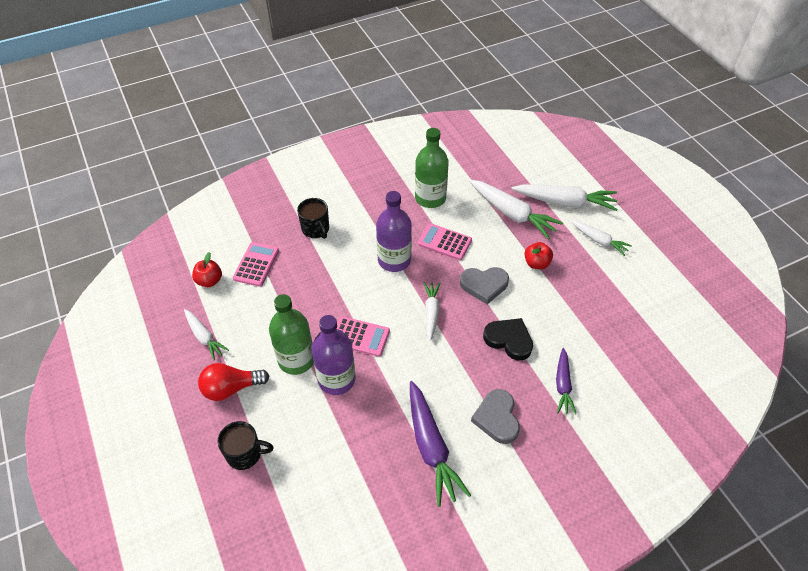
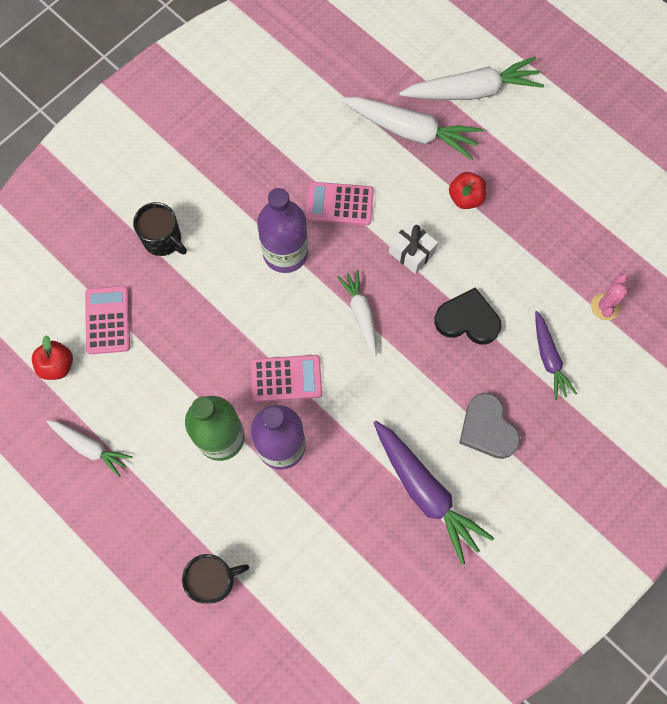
camera: 20 degrees left, 20 degrees up
(231, 388) = (157, 503): red light bulb -> none
(430, 198) = (295, 140): green bottle -> none
(484, 285) = (411, 252): grey heart -> white gift
(599, 240) = (531, 137): white carrot -> none
(620, 363) = (605, 306): none -> pink cactus

